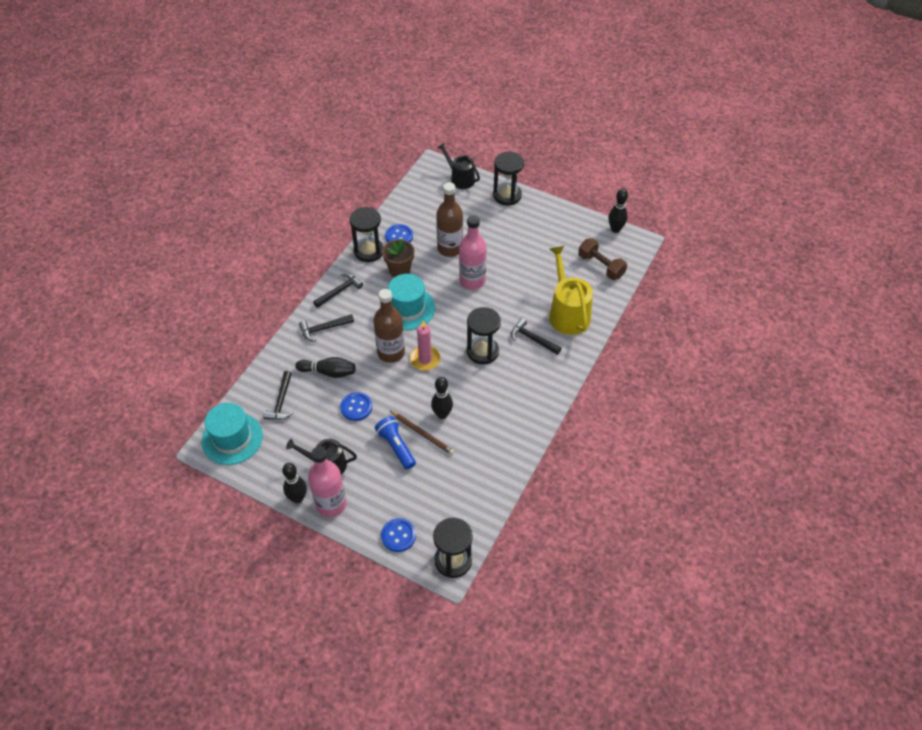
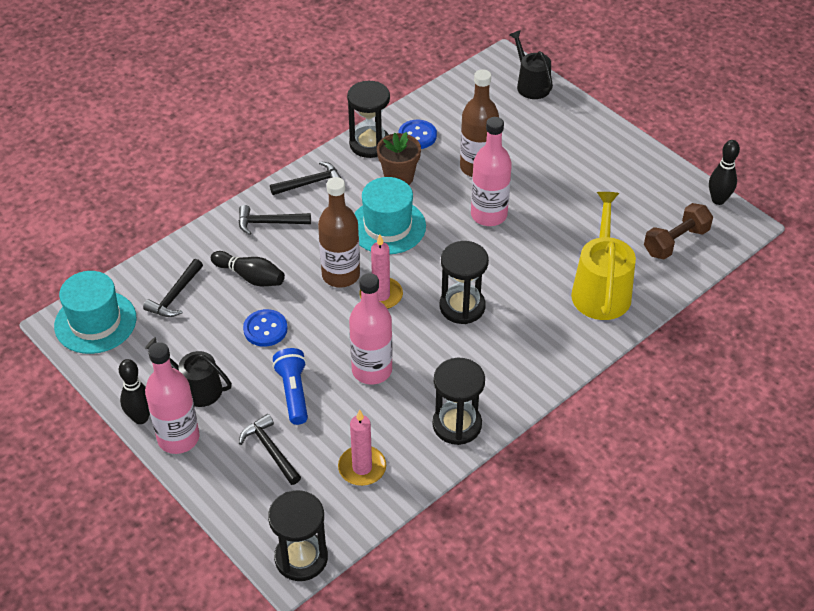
camera: 20 degrees right, 5 degrees down
(398, 535) = (245, 504): blue button -> none
(422, 434) = (335, 386): brown pencil -> none
(442, 414) = (372, 370): black bowling pin -> pink bottle
(465, 485) = (362, 468): none -> pink candle
(507, 195) = (585, 120): black hourglass -> black hourglass (457, 424)
(532, 339) = (537, 309): black hammer -> black hammer (270, 450)
(601, 266) = (676, 242): brown dumbbell -> brown dumbbell turned 75 degrees clockwise

